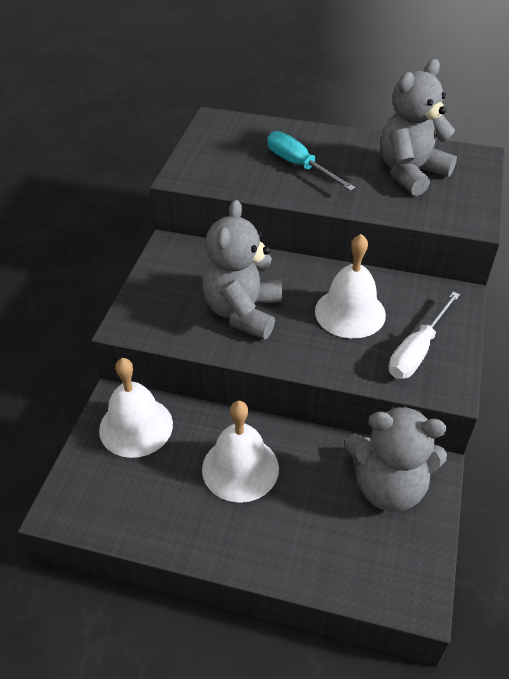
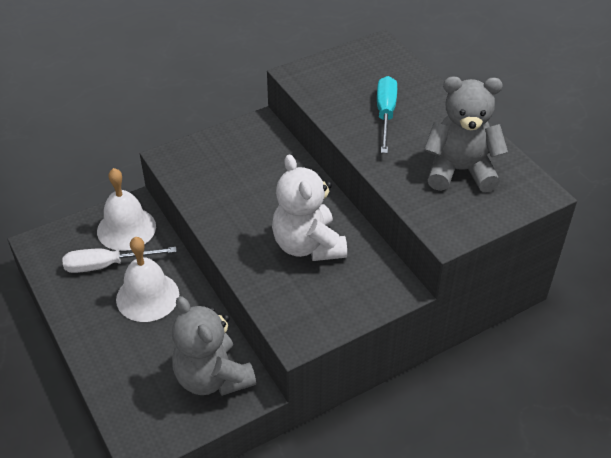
camera: 45 degrees right, 0 degrees up
(243, 312) = (242, 197): grey teddy bear -> none
(350, 312) = (308, 245): white bell -> white teddy bear
(417, 350) = (313, 301): white screwdriver -> white screwdriver (107, 265)

